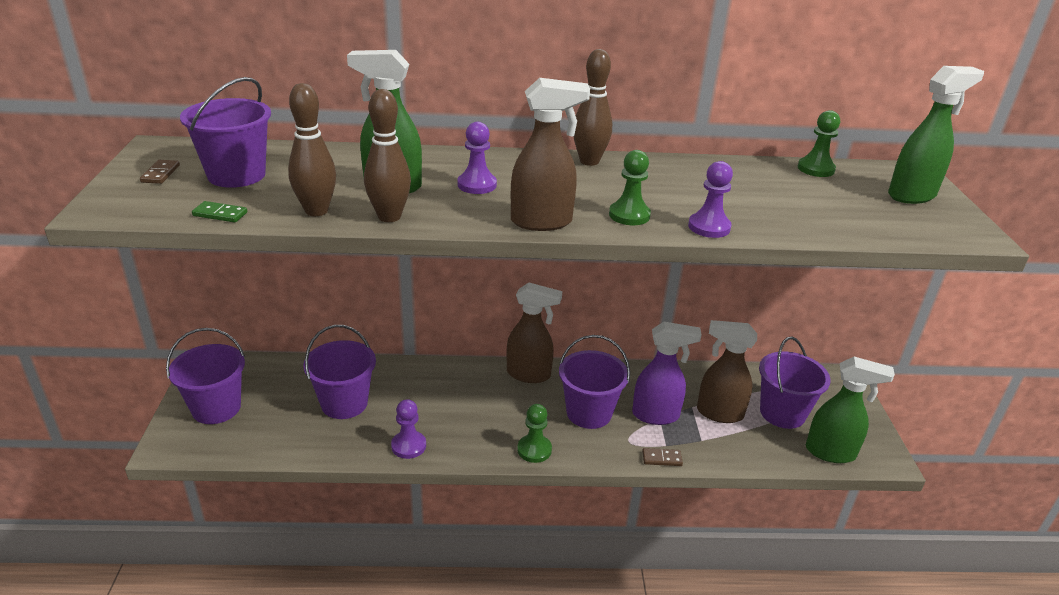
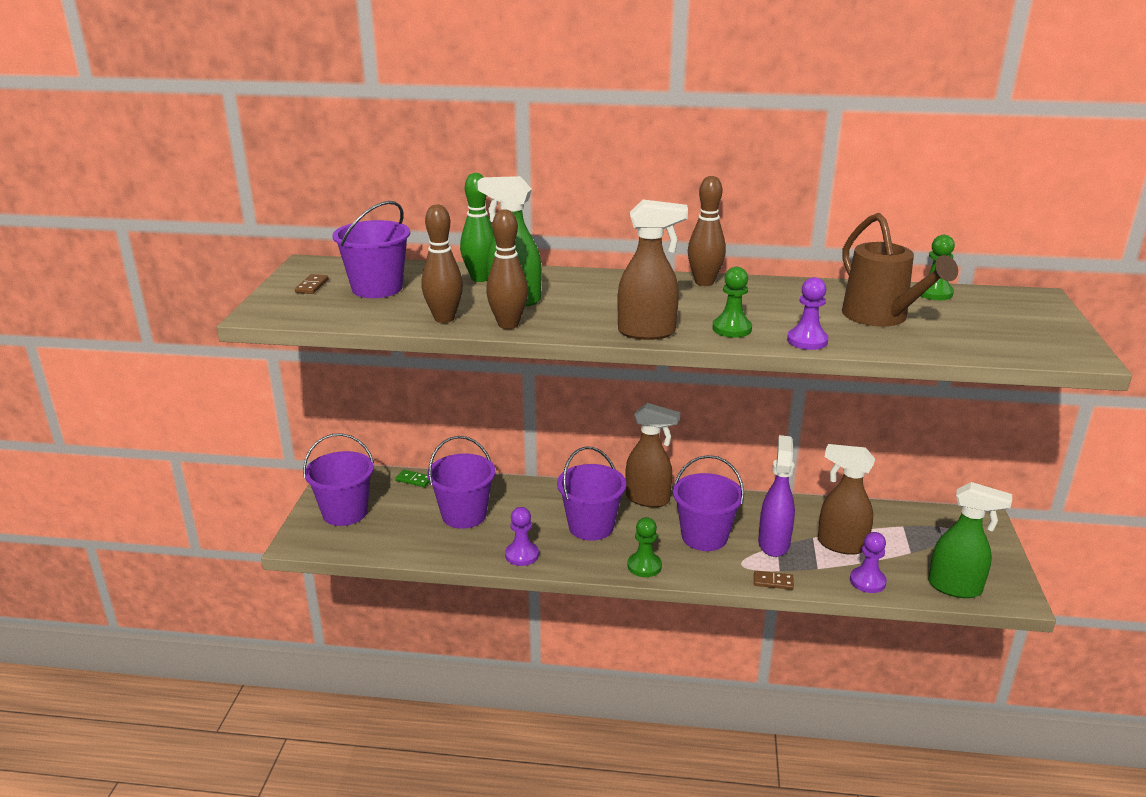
camera: 10 degrees right, 5 degrees down
(220, 214) = (361, 319): green domino -> green domino (414, 480)
(352, 161) = (480, 278): none -> green bowling pin
(477, 185) = (592, 300): purple pawn -> purple pawn (867, 581)
(656, 415) = (774, 543): purple spray bottle -> purple spray bottle turned 90 degrees counterclockwise
(774, 198) = (881, 317): none -> brown watering can
(782, 413) = (909, 548): purple bucket -> purple bucket (591, 526)
(912, 195) = (1028, 319): green spray bottle -> none

